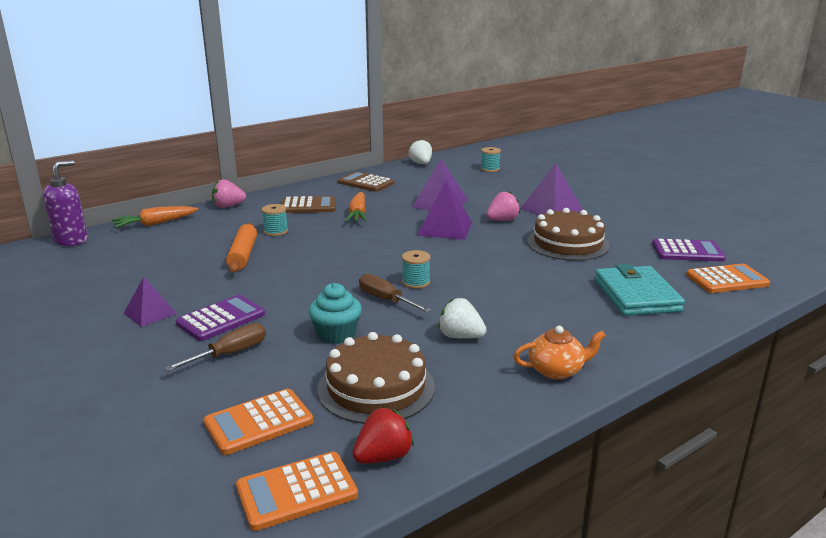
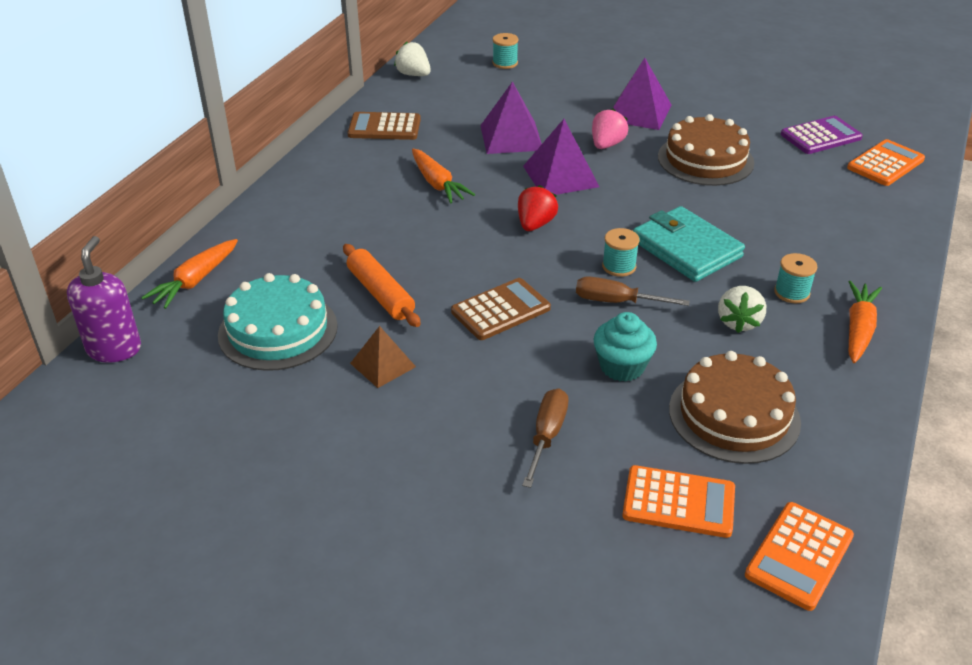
camera: 30 degrees left, 15 degrees up
(150, 313) = (385, 419): purple pyramid -> none
(161, 255) = (278, 330): none -> turquoise cake
(191, 287) = (383, 365): none -> brown pyramid
(221, 319) = (477, 395): purple calculator -> none
(228, 206) = (255, 220): pink strawberry -> none
(258, 422) = (678, 502): orange calculator -> orange calculator turned 105 degrees counterclockwise
(276, 231) = (373, 243): turquoise spool -> turquoise spool (791, 292)
(308, 206) = (360, 188): brown calculator -> brown calculator (500, 310)
(383, 457) = (825, 486): red strawberry -> red strawberry (535, 224)
(460, 336) = (738, 322): white strawberry -> white strawberry turned 75 degrees counterclockwise
(556, 370) = (858, 329): orange teapot -> orange carrot
(636, 295) = (833, 211): turquoise wallet -> turquoise wallet (686, 249)

